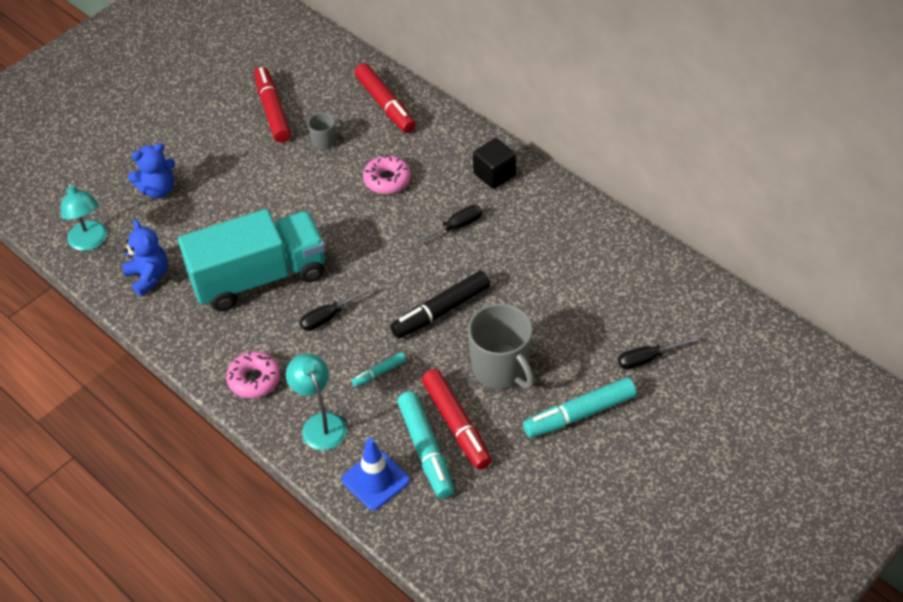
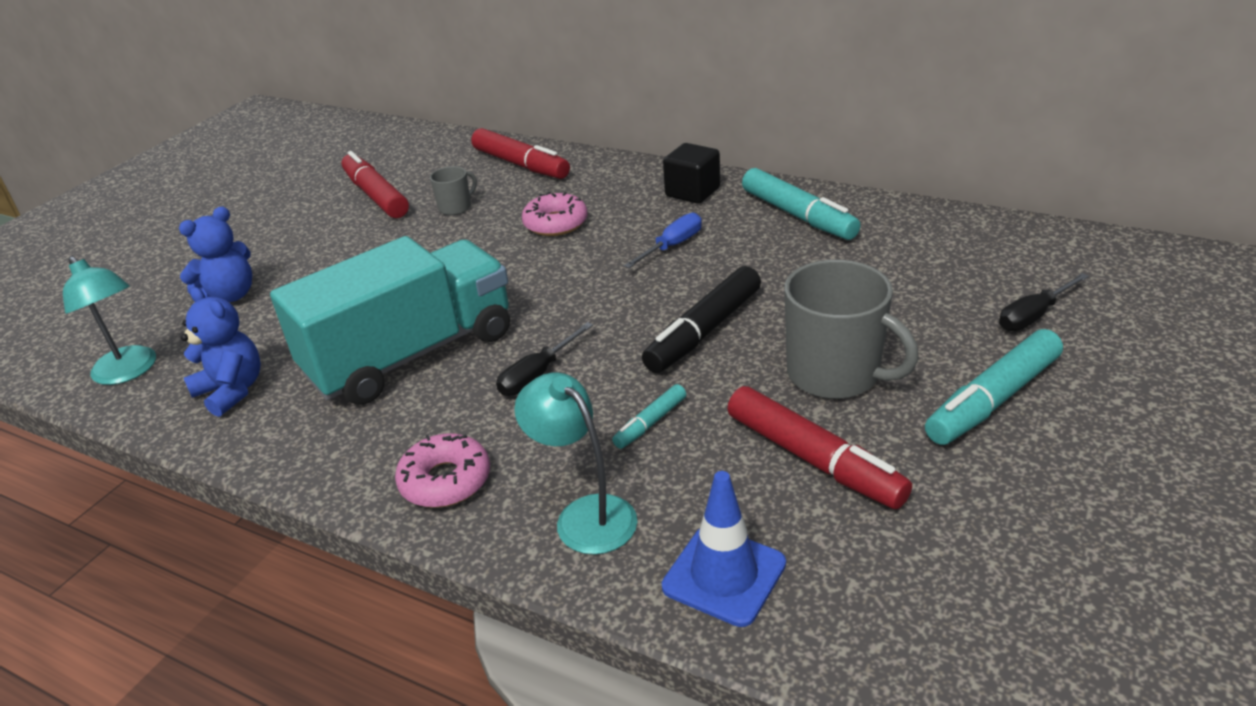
camera: 15 degrees left, 15 degrees down
(426, 450) = (785, 507): turquoise marker -> turquoise marker (798, 215)
(455, 227) = (672, 246): black screwdriver -> blue screwdriver

